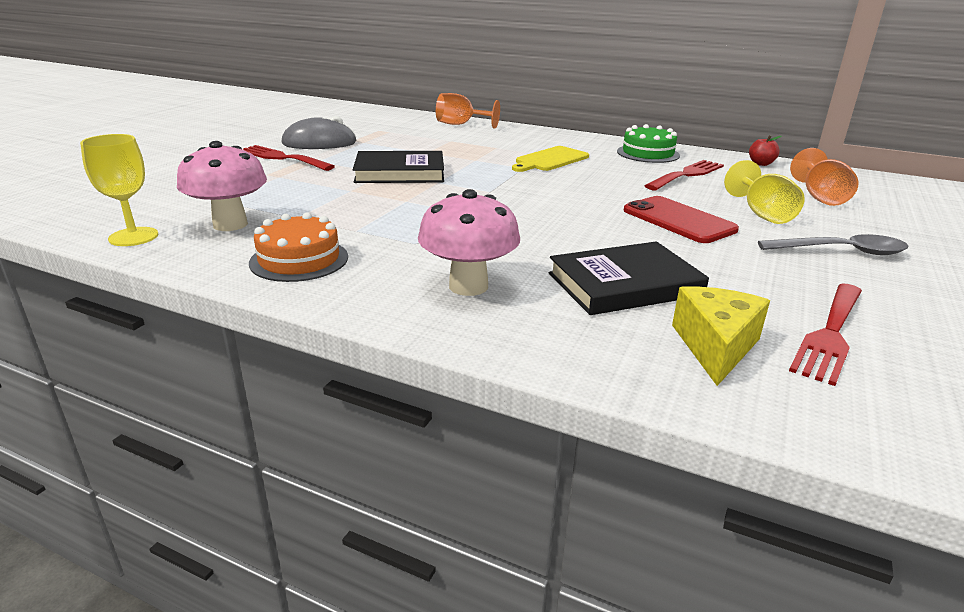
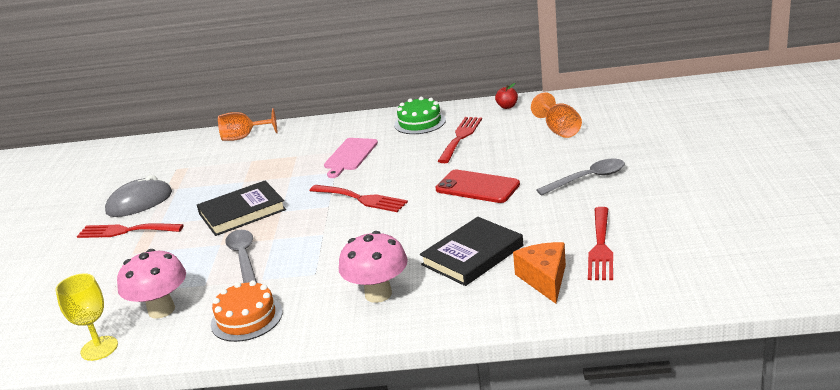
camera: 20 degrees left, 0 degrees up
(359, 207) = (243, 258): none -> grey spoon
(531, 195) = (361, 199): none -> red fork
(550, 160) = (350, 156): yellow cutting board -> pink cutting board
(715, 346) = (544, 279): yellow cheese -> orange cheese
(762, 214) = (528, 161): yellow goblet -> none

